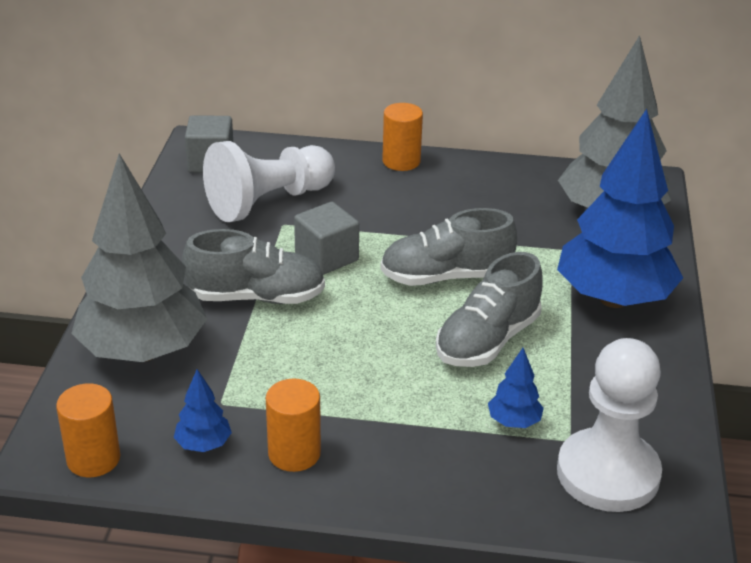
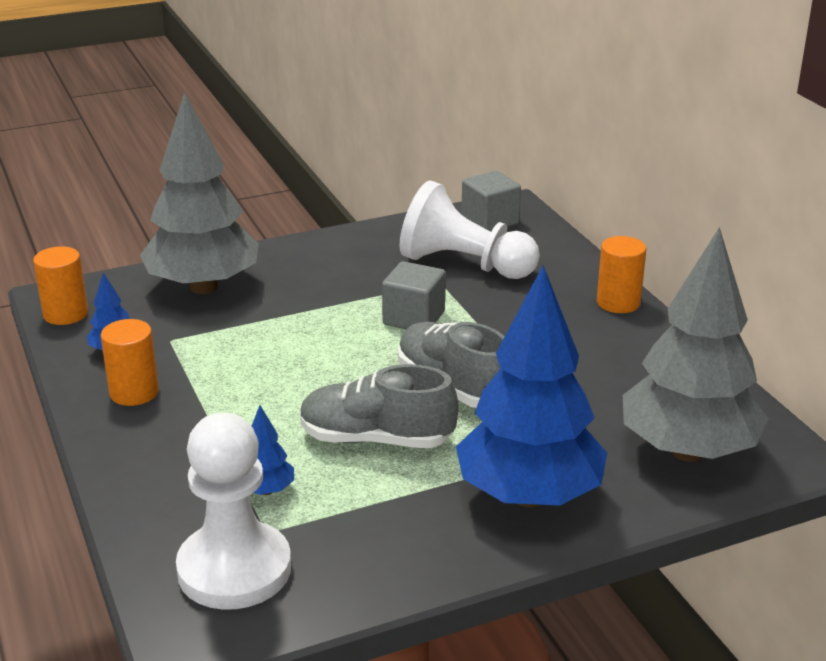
camera: 60 degrees right, 5 degrees down
(256, 297) = (321, 307): grey shoe -> none

